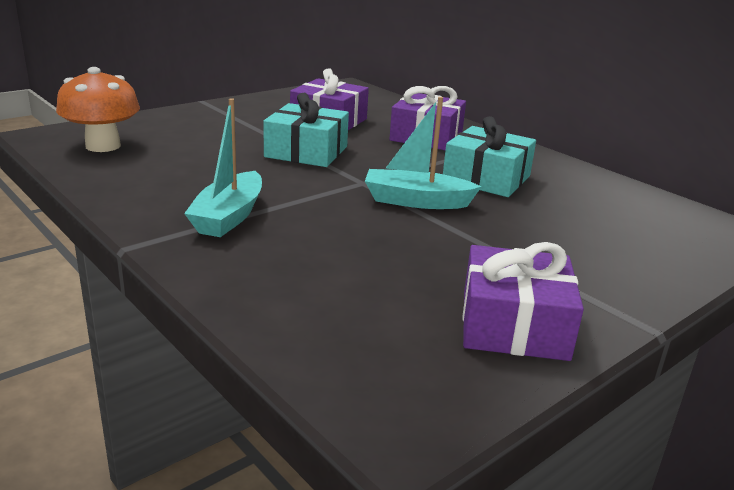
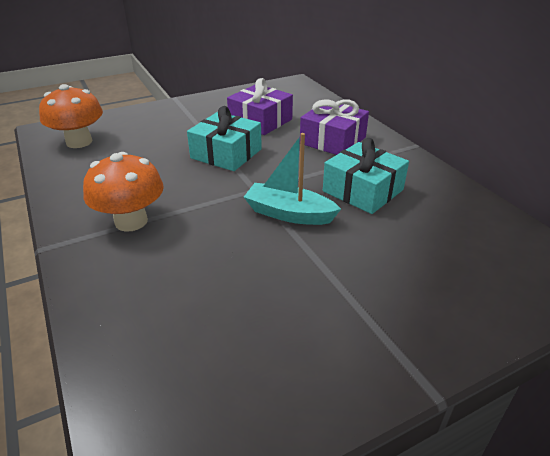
camera: 15 degrees right, 10 degrees up
(229, 217) = (131, 221): turquoise boat -> orange mushroom
(514, 325) = (304, 372): purple gift -> none

